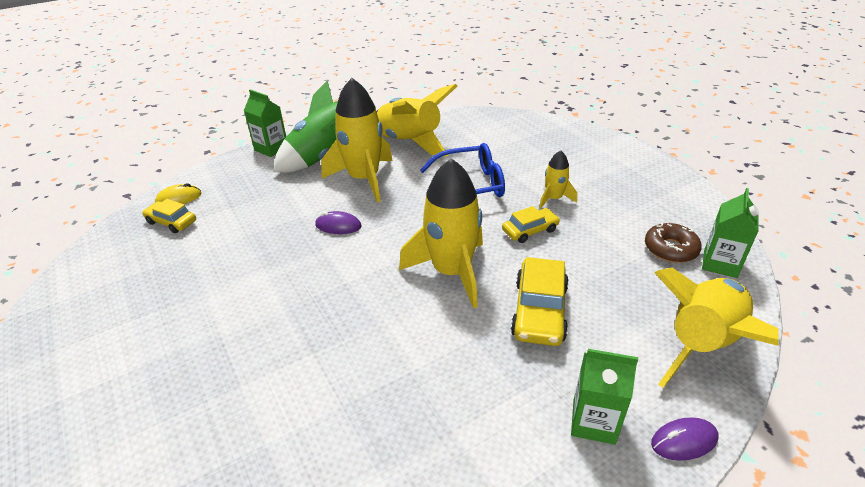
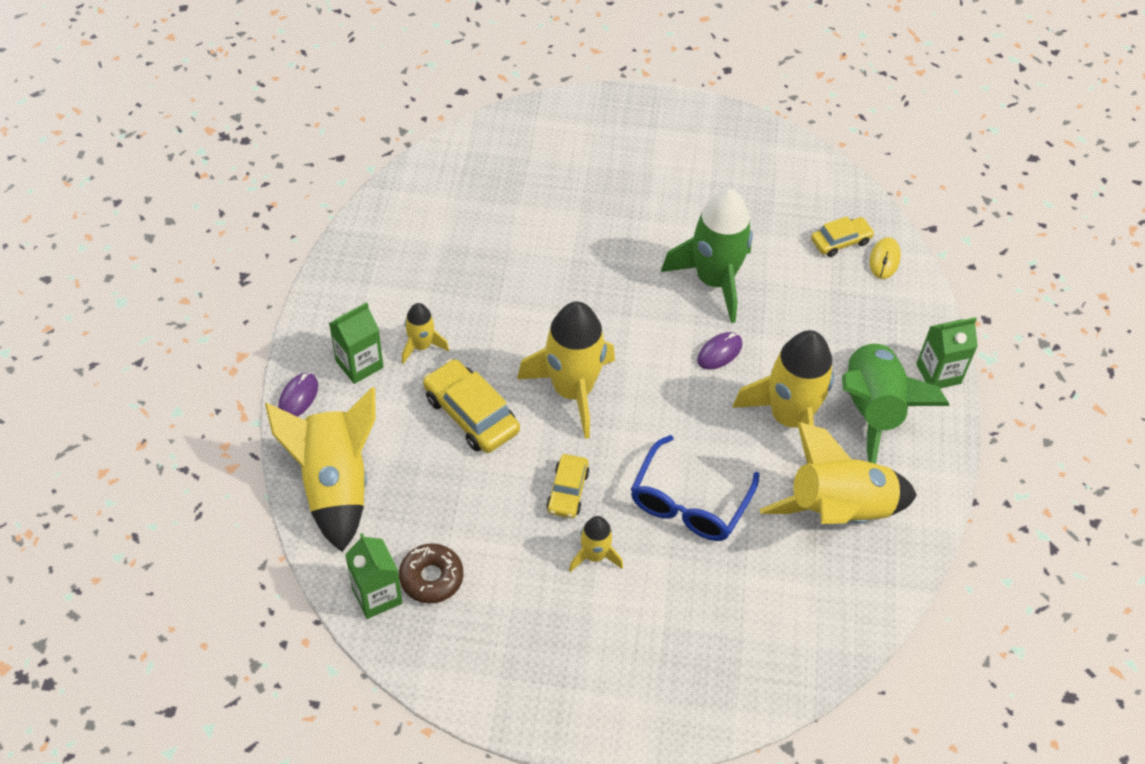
camera: 125 degrees right, 15 degrees up
(266, 259) = (714, 281): none -> green rocket
(520, 390) = (421, 346): none -> yellow rocket

